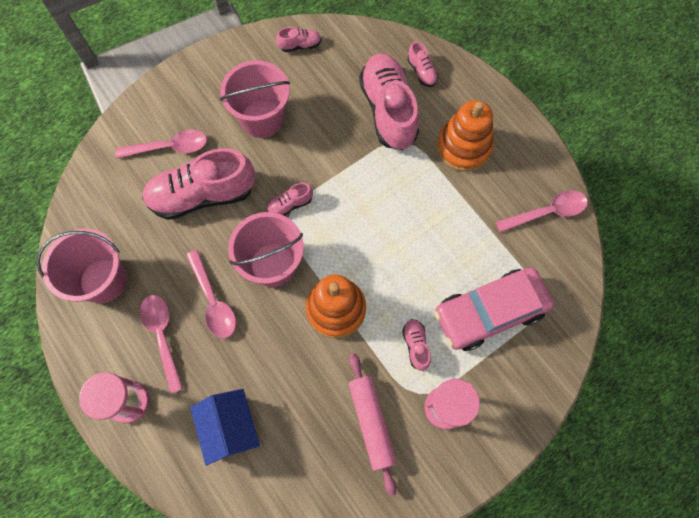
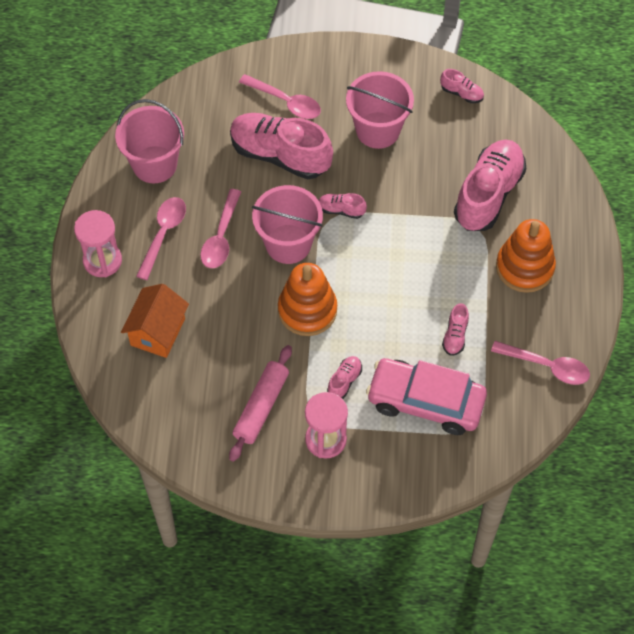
camera: 40 degrees right, 10 degrees down
(231, 427) = (158, 332): blue house -> orange house
(422, 72) = (546, 184): pink shoe -> pink shoe (455, 336)

